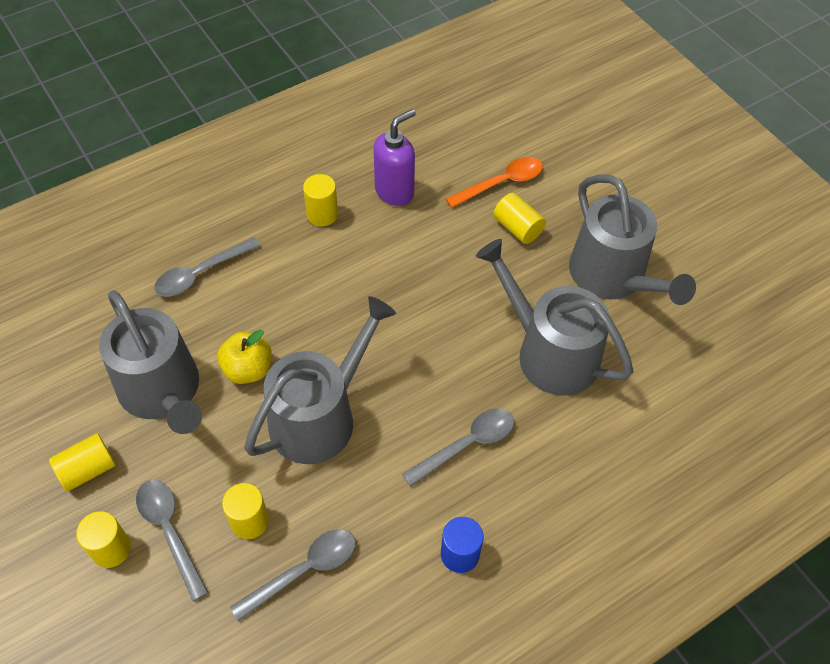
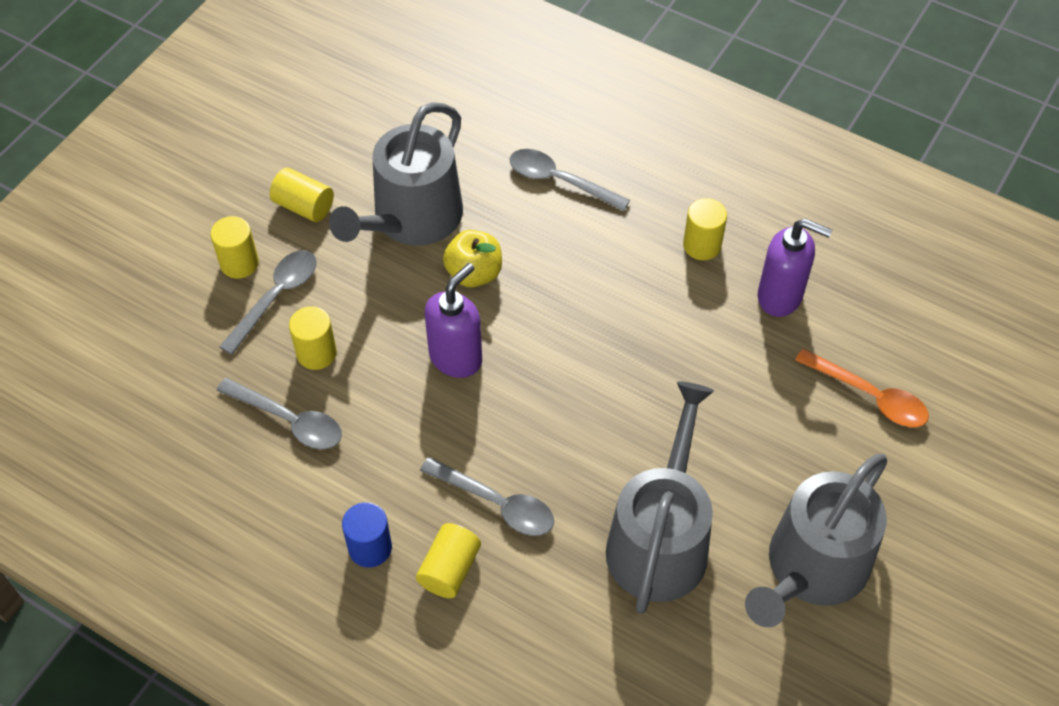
camera: 65 degrees right, 0 degrees up
(319, 416) = (456, 357): grey watering can -> purple soap dispenser
(517, 228) = (814, 439): yellow cylinder -> yellow cylinder (449, 569)

